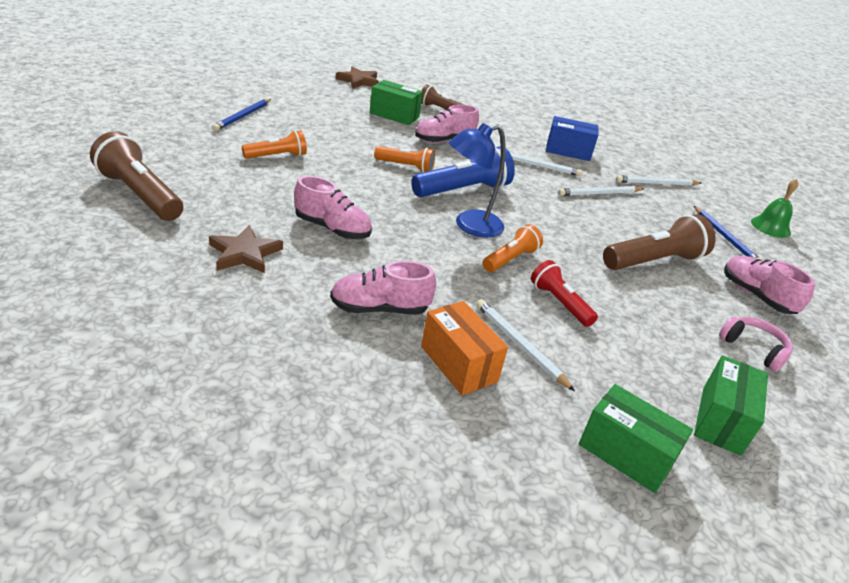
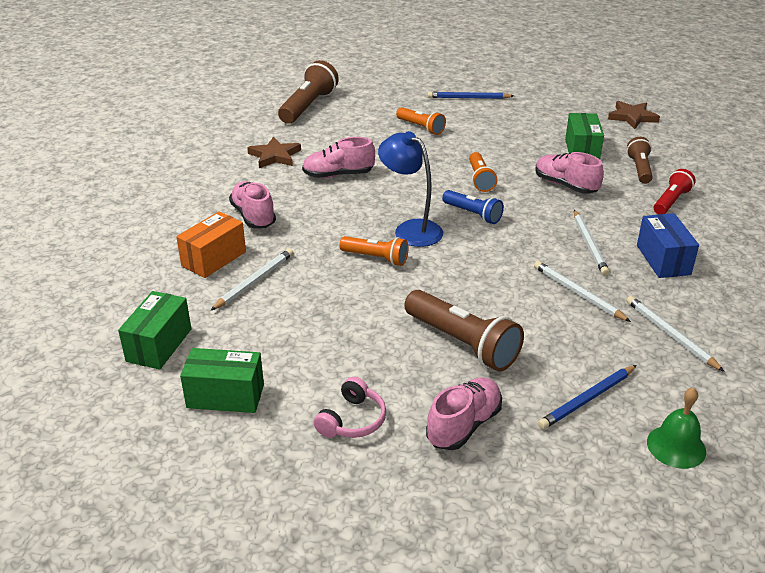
camera: 75 degrees right, 0 degrees up
(332, 229) = (338, 175): pink shoe -> pink shoe turned 75 degrees clockwise
(463, 190) = (473, 214): blue flashlight -> blue flashlight, size x0.61
(559, 303) = (330, 293): red flashlight -> red flashlight (671, 201)

